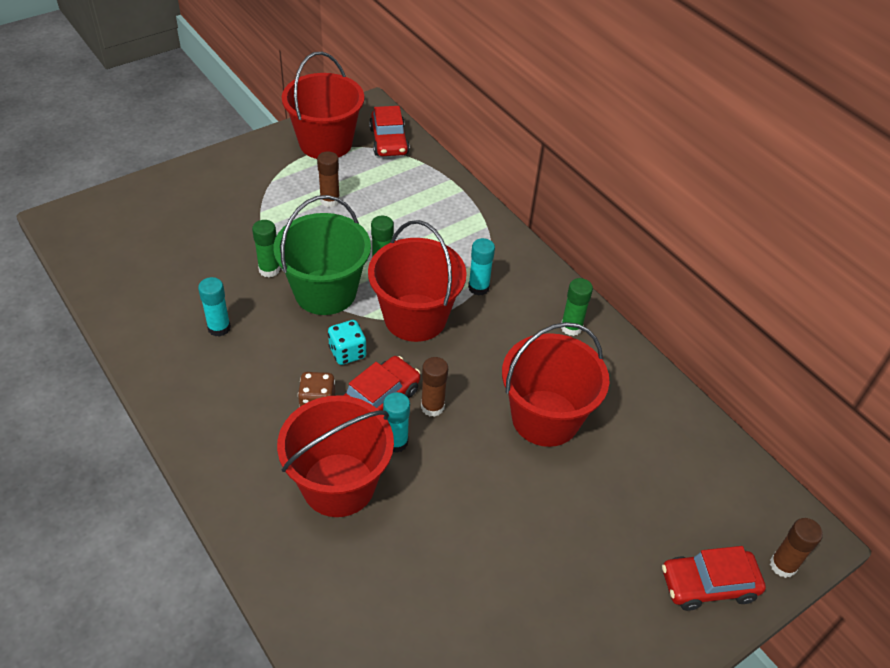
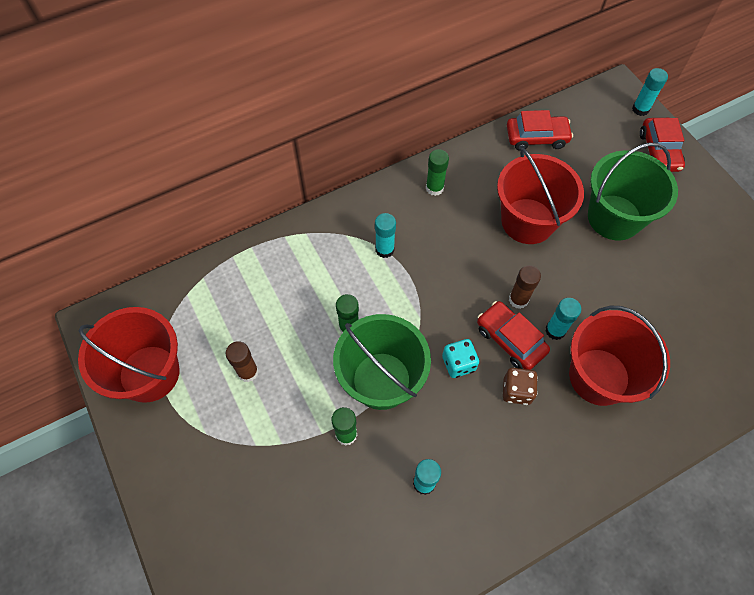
camera: 80 degrees left, 15 degrees up
(389, 141) = (160, 308): red car -> red car (536, 137)
(415, 317) = (418, 304): red bucket -> none
(573, 516) = (614, 217): none -> green bucket
(783, 565) = (640, 109): brown glue stick -> turquoise glue stick

